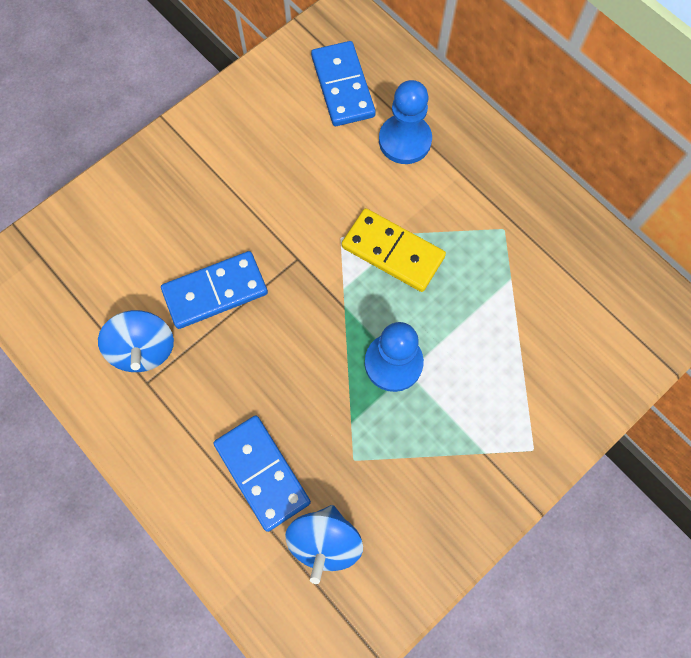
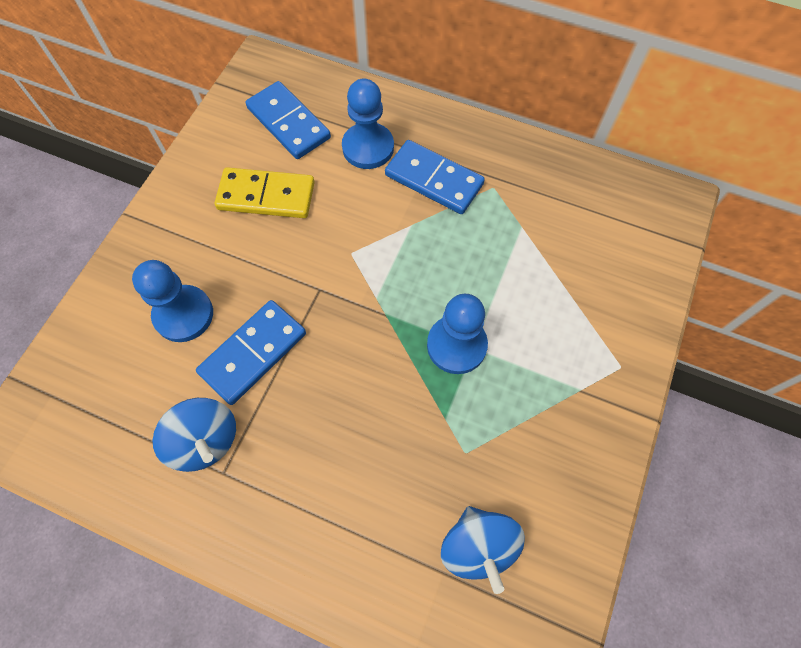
camera: 25 degrees left, 5 degrees down
(172, 231) = (183, 314): none -> blue pawn
(262, 473) = (383, 508): blue domino -> blue domino (434, 179)
(392, 252) = (405, 247): yellow domino -> yellow domino (266, 196)

